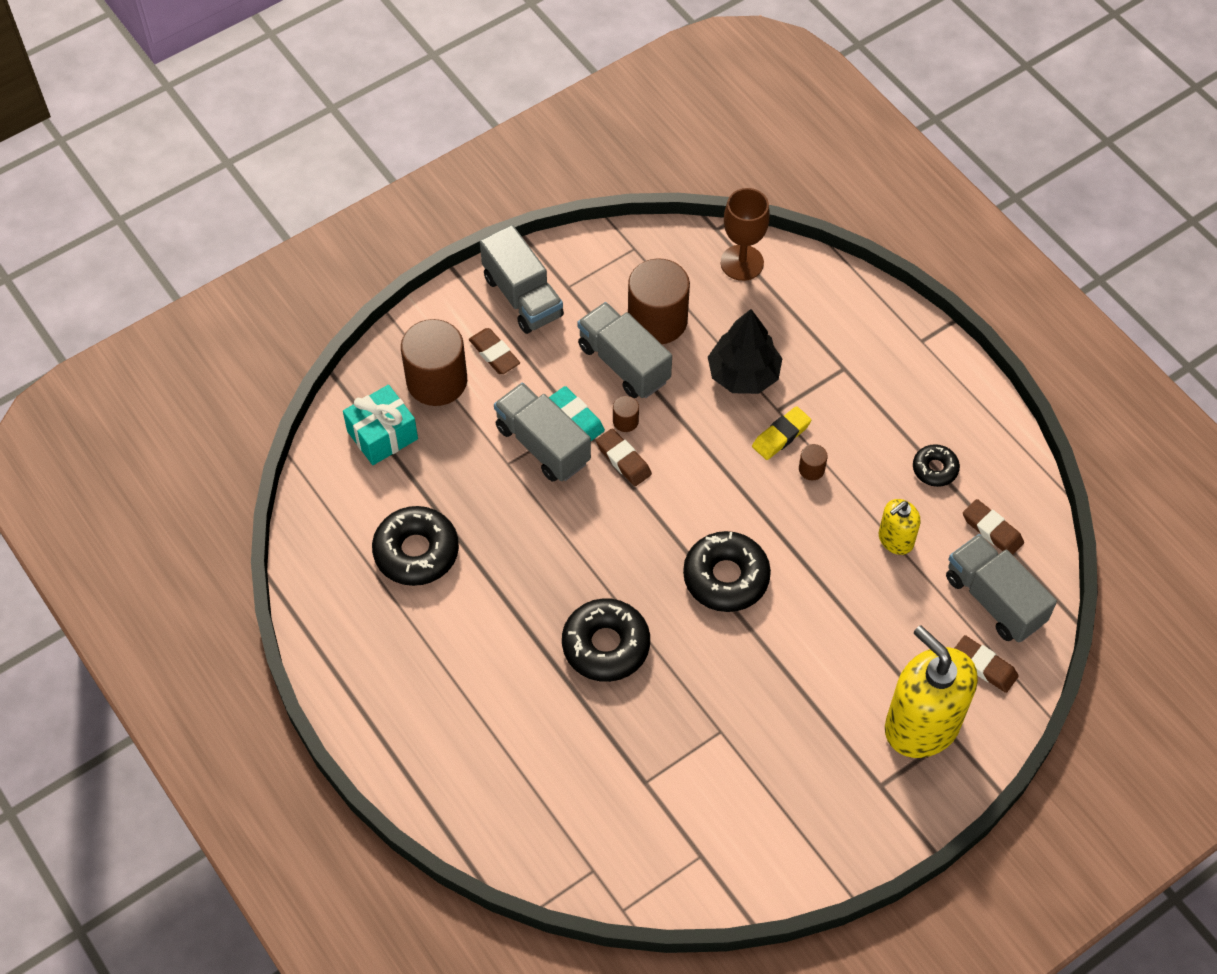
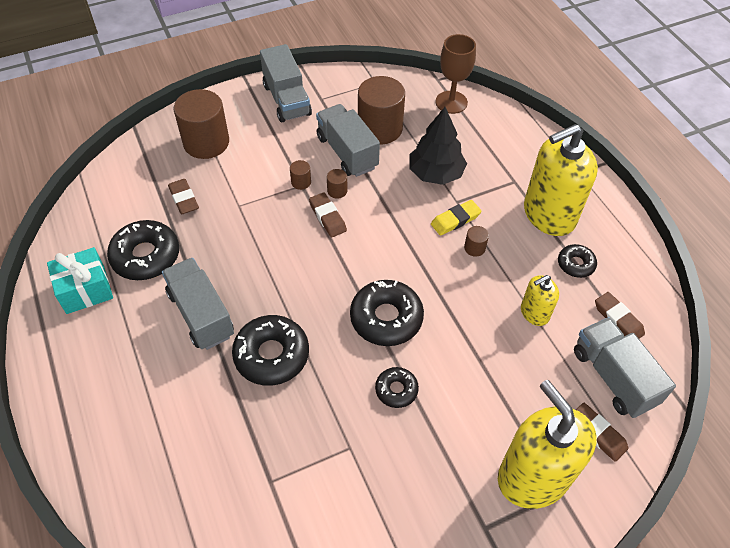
camera: 10 degrees right, 5 degrees down
(382, 435) = (153, 171): turquoise gift -> turquoise gift (85, 290)
(494, 354) = (254, 132): brown eraser -> brown eraser (184, 199)
(543, 445) = (269, 197): grey truck -> grey truck (201, 314)
(576, 417) = (301, 182): turquoise eraser -> brown cylinder
(757, 659) = (396, 390): none -> black donut
(894, 408) = (549, 214): none -> yellow soap dispenser

